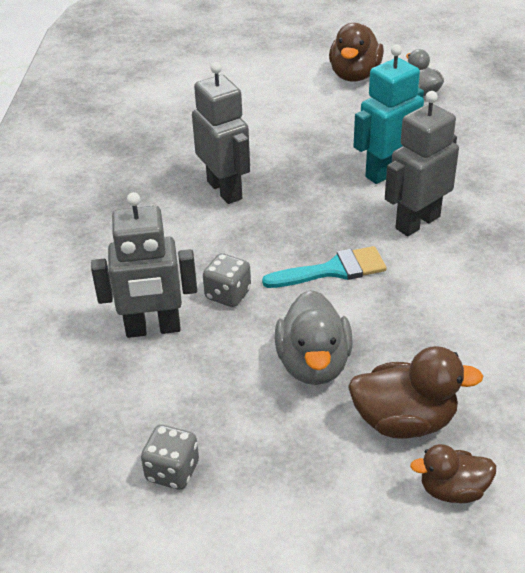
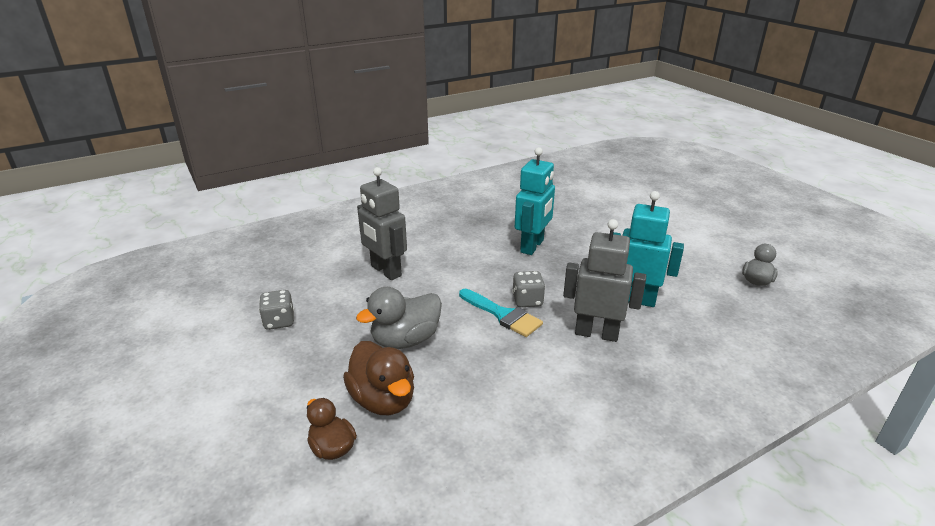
camera: 55 degrees right, 10 degrees down
(225, 190) = (532, 246): grey robot -> turquoise robot
(228, 294) = (438, 284): grey dice -> grey dice (527, 301)
(354, 75) = (726, 246): brown duck -> none

